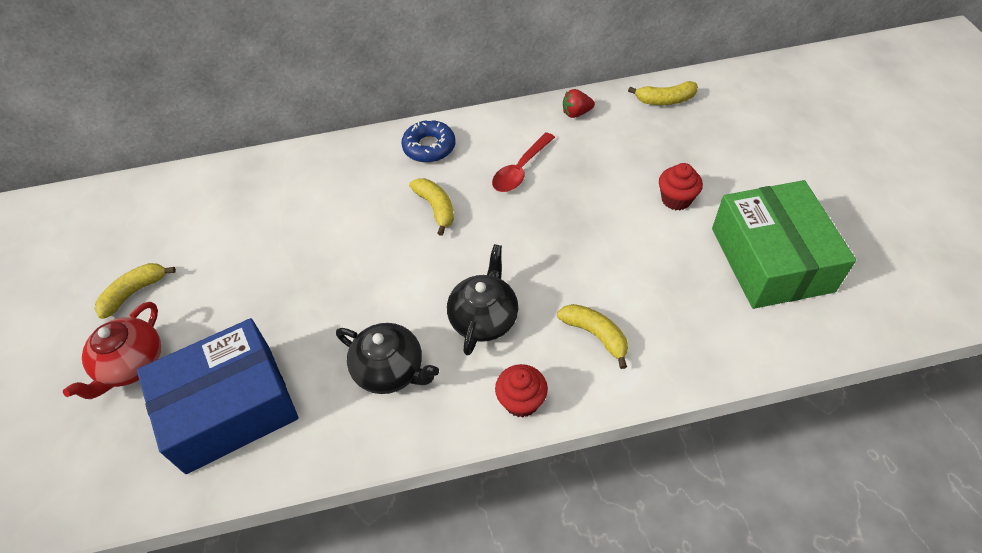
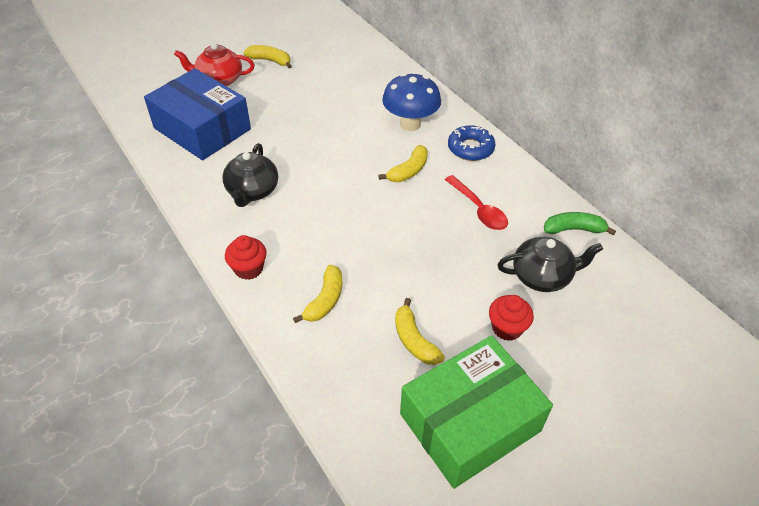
camera: 65 degrees right, 5 degrees down
(360, 184) = (410, 124): none -> blue mushroom
(484, 318) = (315, 228): black teapot -> black teapot (542, 276)
(520, 170) = (478, 209): red spoon -> red spoon turned 135 degrees counterclockwise
(576, 113) = (573, 229): red strawberry -> green banana
(665, 100) = (641, 293): yellow banana -> yellow banana (414, 340)

